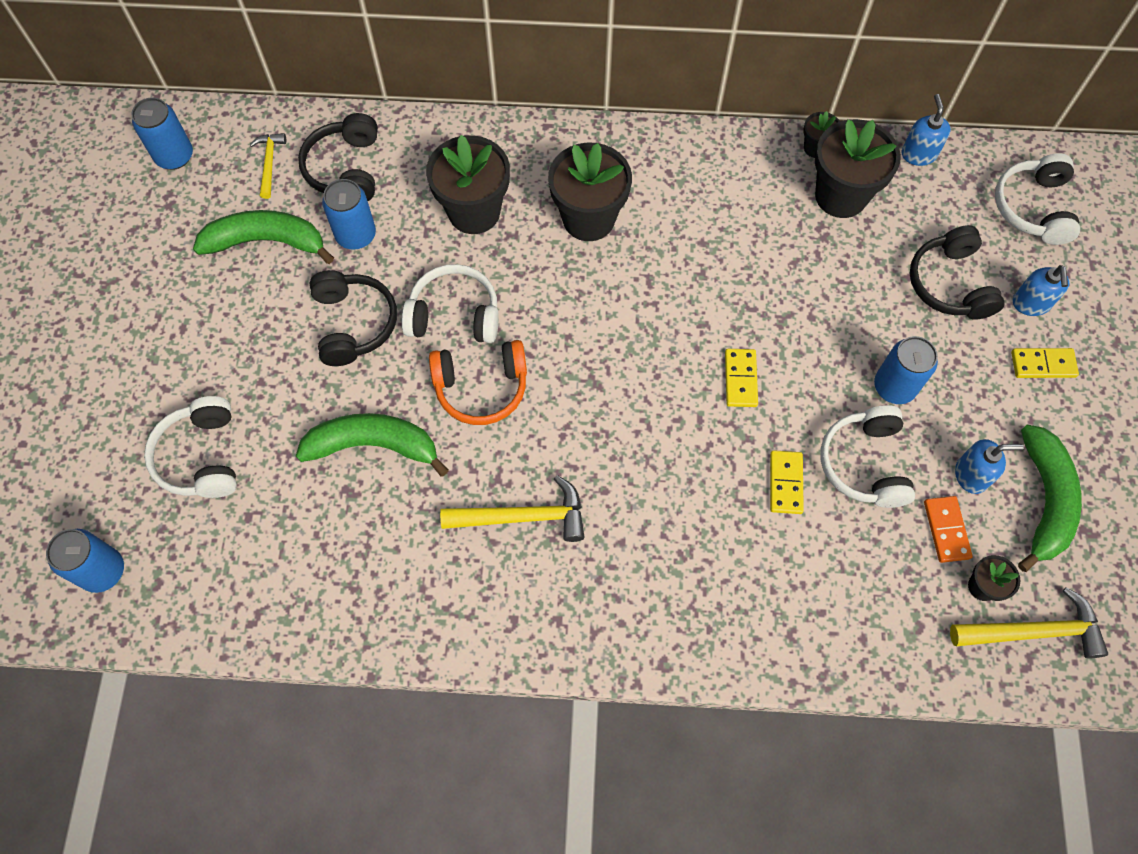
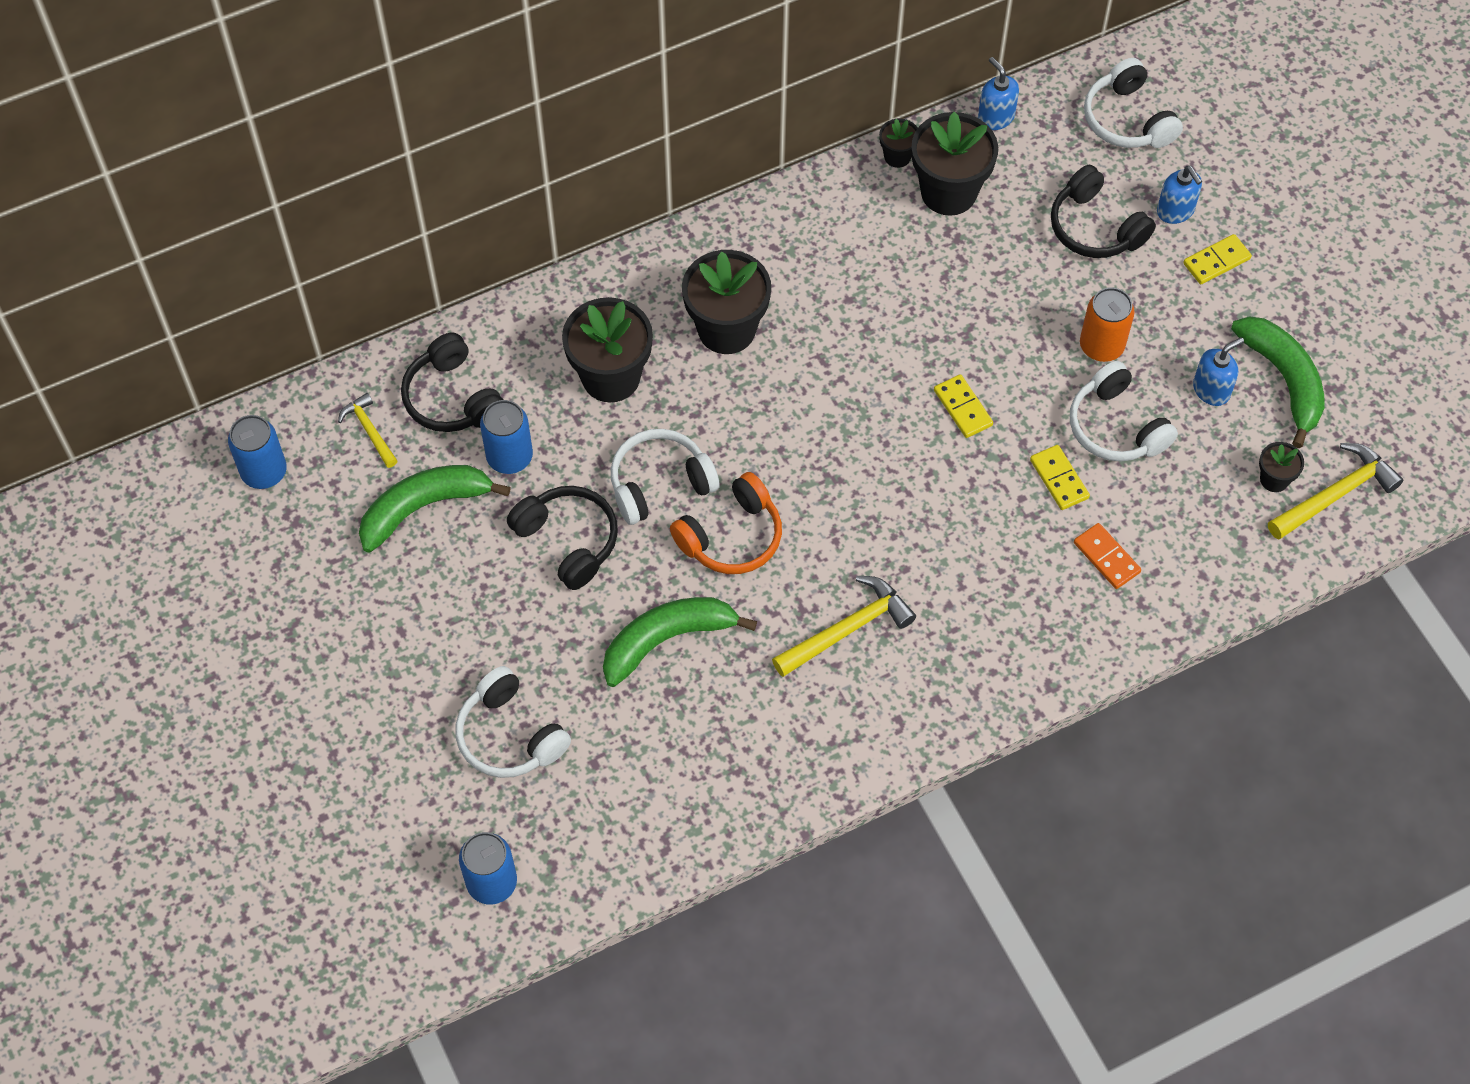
camera: 30 degrees left, 5 degrees down
(894, 387) = (1101, 346): blue can -> orange can
(946, 530) = (1217, 448): orange domino -> orange domino (1106, 557)

